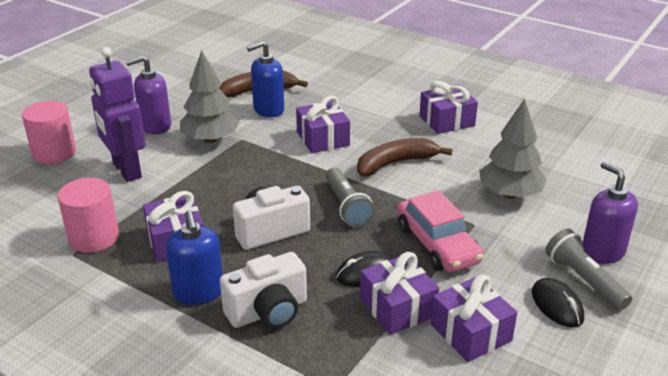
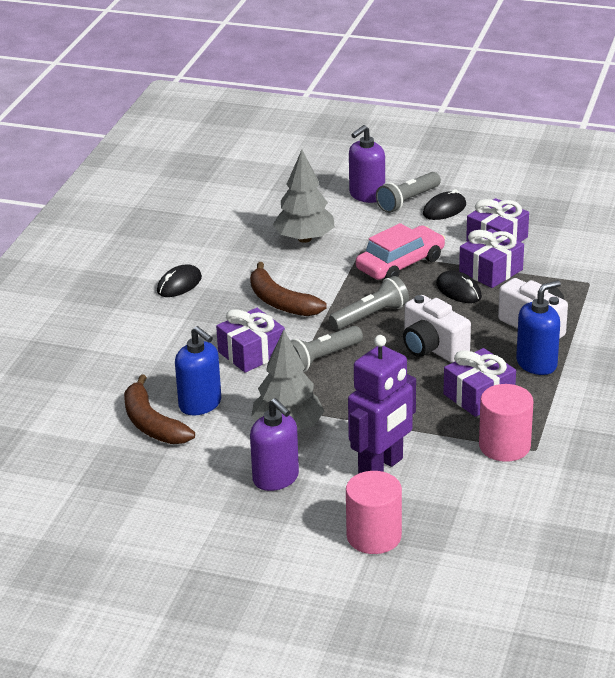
camera: 105 degrees left, 0 degrees up
(293, 169) = (321, 359): none -> grey flashlight
(446, 121) = (179, 284): purple gift -> black mouse

